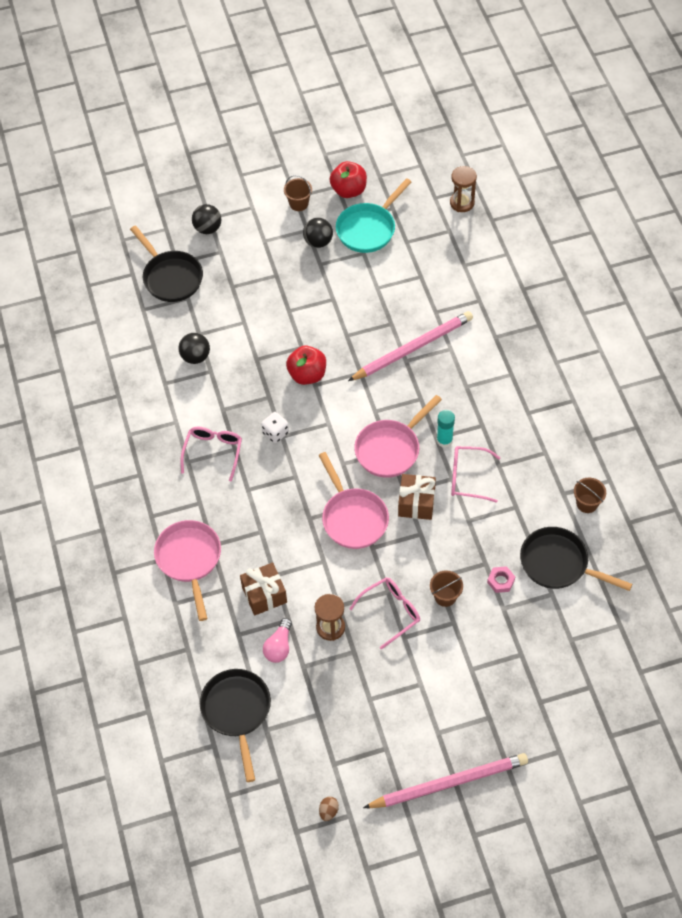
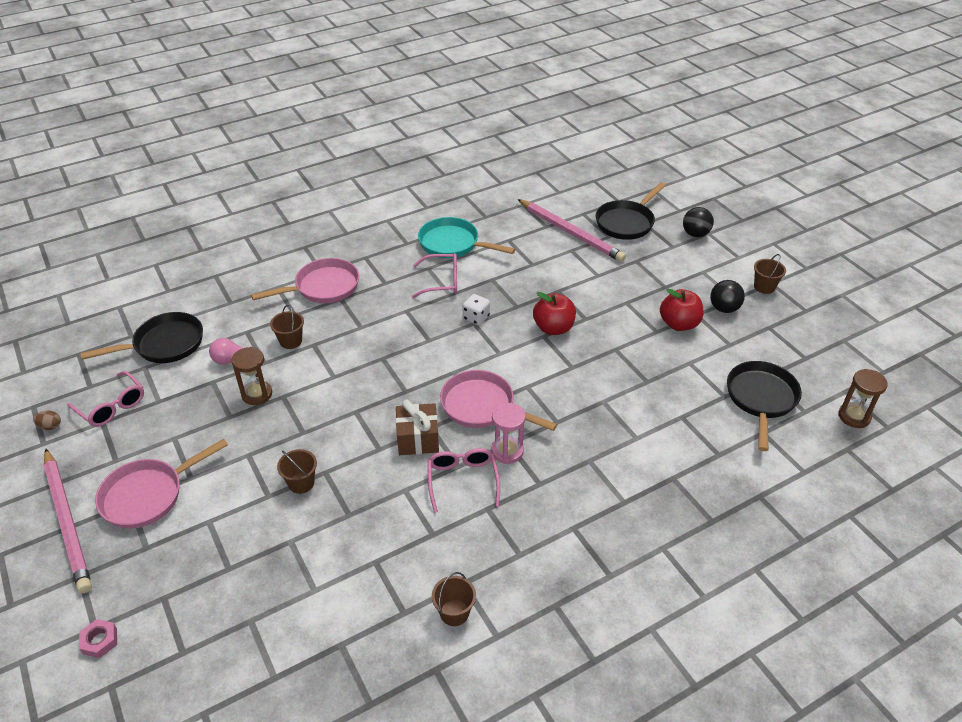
camera: 75 degrees right, 15 degrees down
(195, 357) = (544, 252): black ball -> none
(264, 594) = (291, 341): brown gift -> brown bucket
(348, 190) = (806, 320): red apple -> red apple (679, 324)
(353, 517) = (389, 390): pink pan -> pink pan (148, 495)
(368, 229) = (764, 343): turquoise pan -> turquoise pan (453, 244)
(391, 612) = (278, 439): pink glasses -> pink glasses (112, 406)
(412, 348) = (622, 404): pink pencil -> pink pencil (571, 232)
(444, 440) = (507, 451): turquoise glue stick -> pink hourglass
(501, 581) = (326, 533): pink nut -> pink nut (100, 641)
(558, 564) = (358, 592): black pan -> black pan (761, 399)

